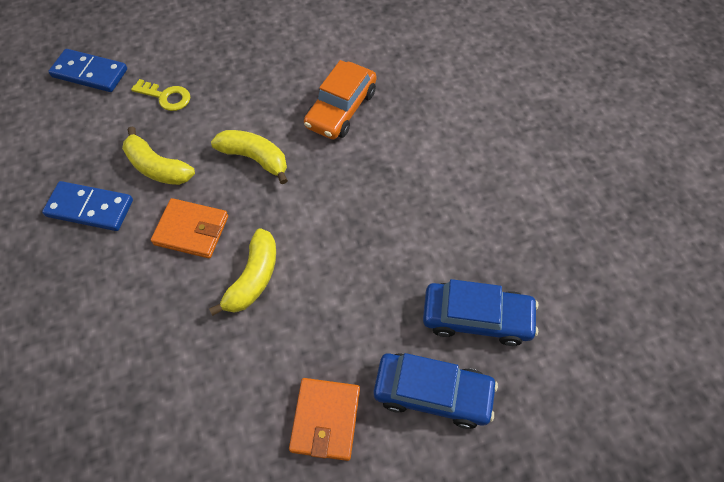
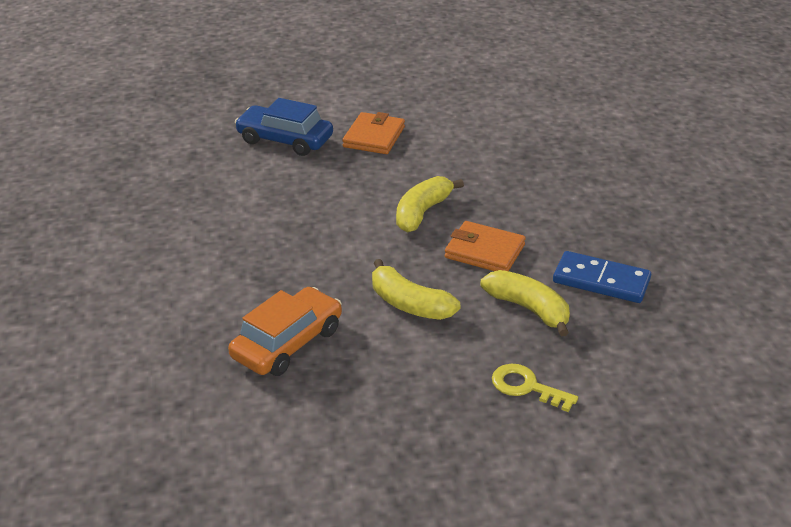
camera: 170 degrees left, 25 degrees down
(90, 73) = (648, 435): blue domino -> none
(476, 318) = (225, 170): blue car -> none

